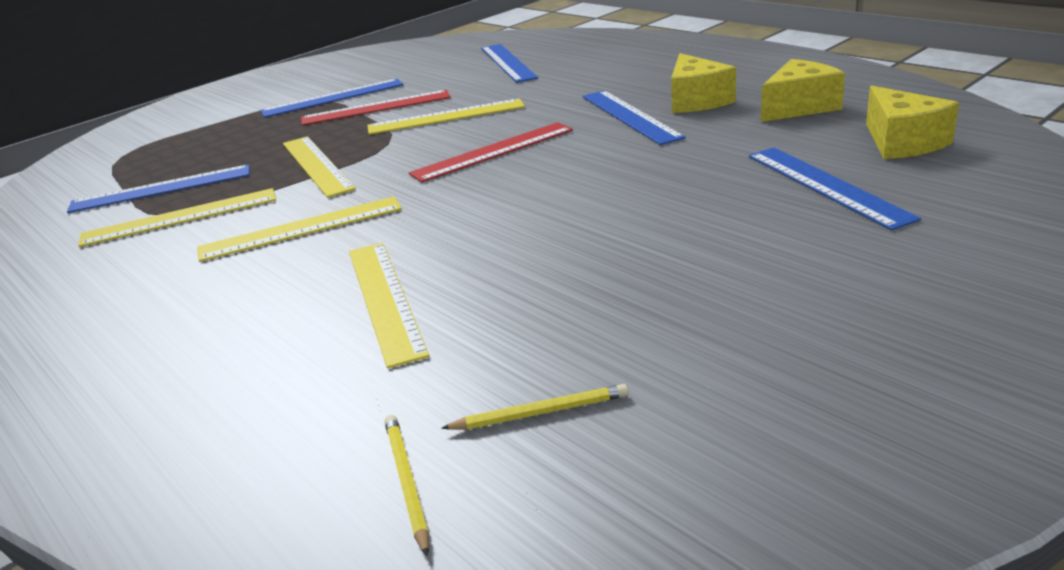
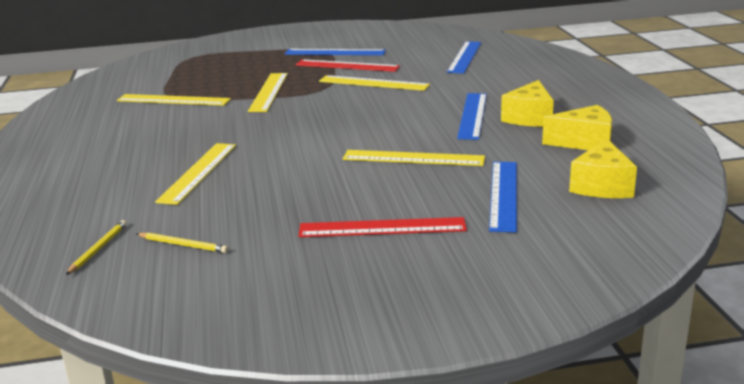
camera: 30 degrees right, 5 degrees down
(161, 189) = (185, 82): blue ruler -> none
(301, 228) = (214, 124): yellow ruler -> yellow ruler (413, 158)
(493, 151) = (364, 113): red ruler -> red ruler (382, 227)

